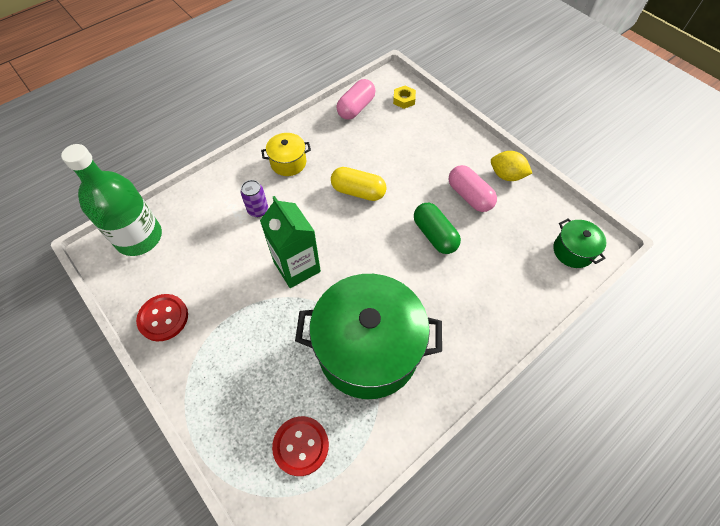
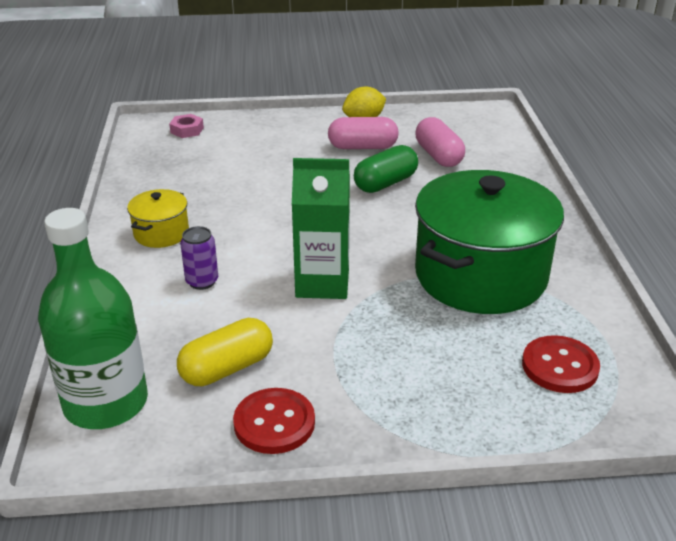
camera: 55 degrees left, 25 degrees down
(356, 108) = (151, 160): pink capsule -> pink capsule (438, 156)
(358, 191) = (271, 204): yellow capsule -> yellow capsule (227, 368)
(404, 100) = (187, 130): yellow nut -> pink nut
(434, 235) = (385, 183): green capsule -> green capsule turned 45 degrees counterclockwise
(573, 251) = (484, 127): green pot -> none

